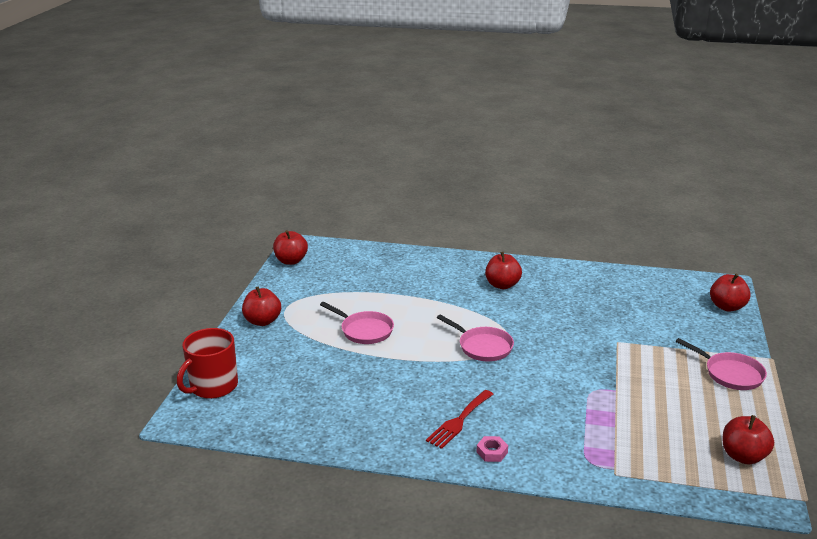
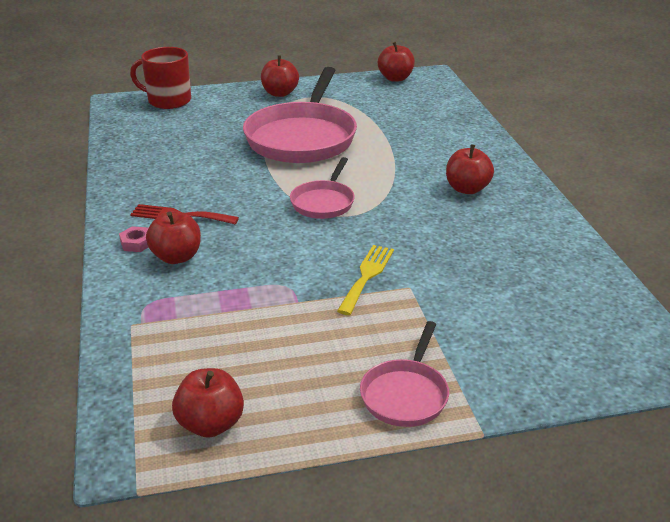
camera: 65 degrees right, 5 degrees up
(364, 330) = (302, 138): pink pan -> pink pan, size x1.99
(596, 354) = (367, 276): none -> yellow fork
(727, 307) = (600, 373): red apple -> red apple (176, 257)

